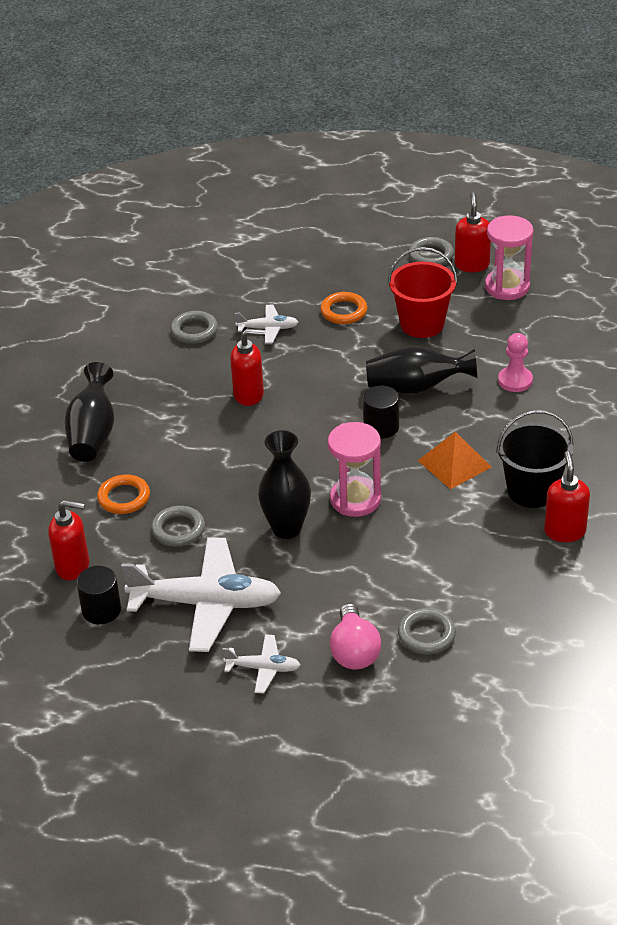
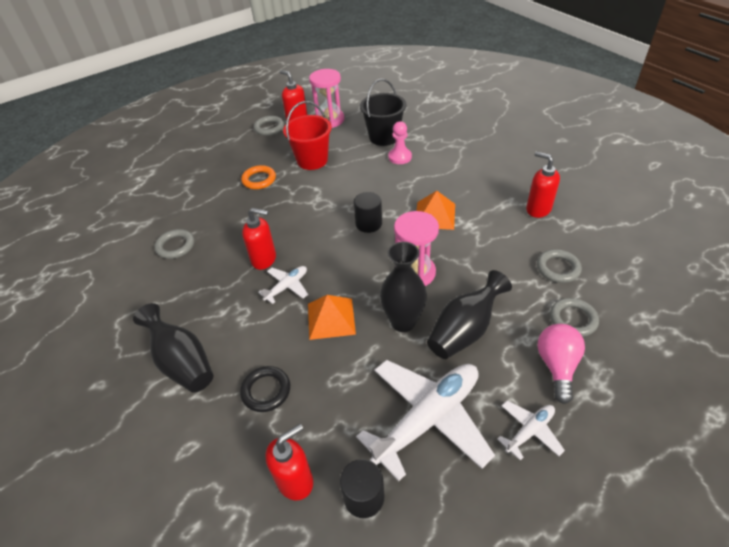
camera: 45 degrees left, 5 degrees up
(124, 498) = (266, 391): orange ring -> black ring
(178, 529) = (336, 381): grey ring -> grey ring (558, 268)
(236, 483) = (331, 318): none -> orange pyramid
(249, 395) = (264, 259): red soap dispenser -> red soap dispenser turned 60 degrees clockwise
(268, 329) = (225, 215): white plane -> white plane (287, 287)
(354, 651) = (557, 366): pink light bulb -> pink light bulb turned 120 degrees counterclockwise
(416, 387) = (356, 191): black vase -> black vase (465, 330)
(532, 491) = (492, 201): black bucket -> black bucket (384, 137)

